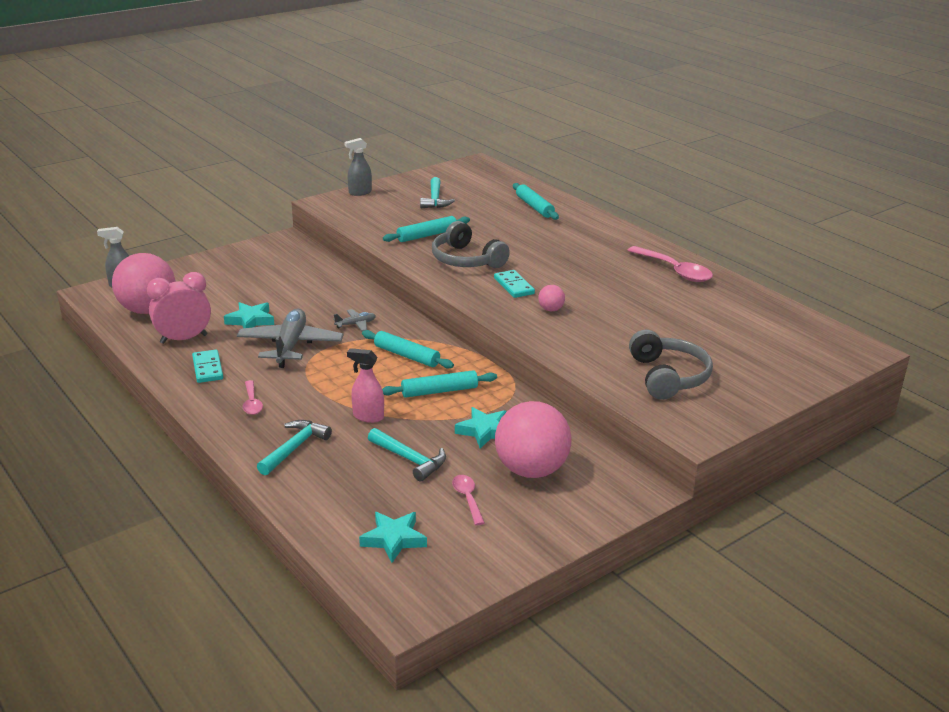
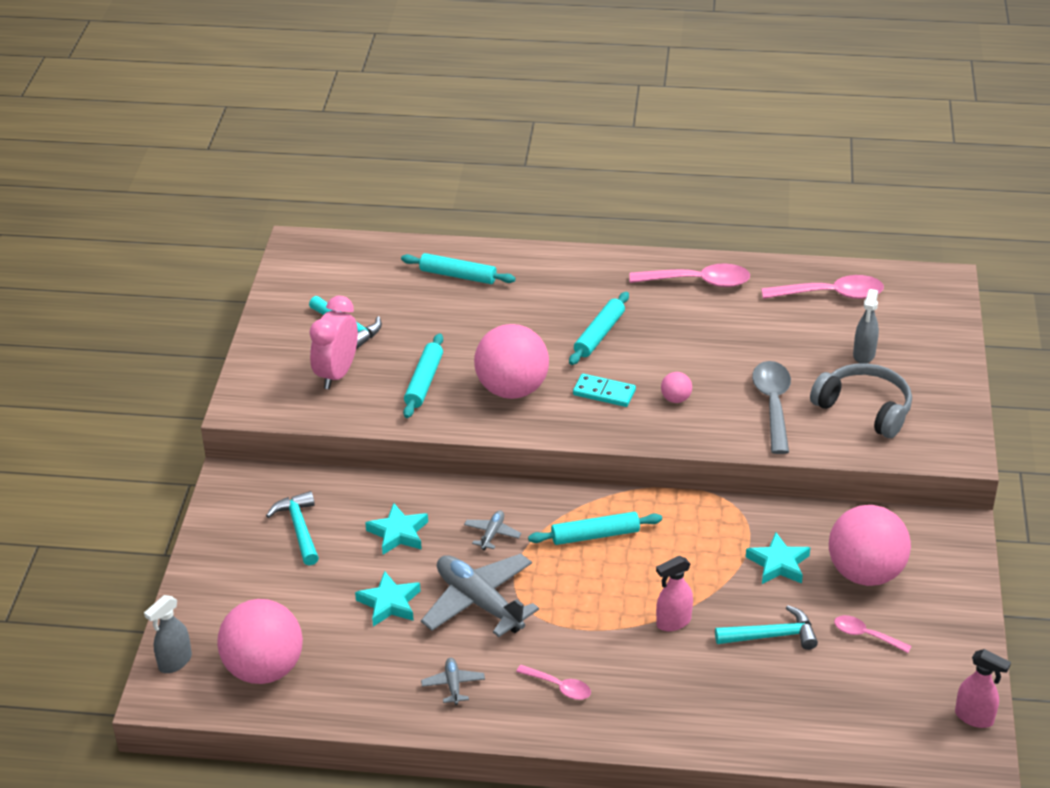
camera: 45 degrees left, 10 degrees up
(184, 339) = (367, 672): pink clock -> pink clock (337, 374)
(208, 368) = (453, 685): turquoise domino -> grey plane
(294, 448) = (672, 699): turquoise hammer -> turquoise hammer (299, 528)
(360, 192) = (254, 367): grey spray bottle -> grey spray bottle (864, 355)
(393, 539) = (877, 713): turquoise star -> turquoise star (398, 533)
(439, 391) = (682, 551): turquoise rolling pin -> turquoise rolling pin (599, 334)
(451, 589) = (974, 717): none -> pink spray bottle
(466, 260) = (512, 389): grey headphones -> pink ball
(608, 343) = (773, 404): none -> grey spoon
(758, 317) = (831, 294): none -> pink spoon

